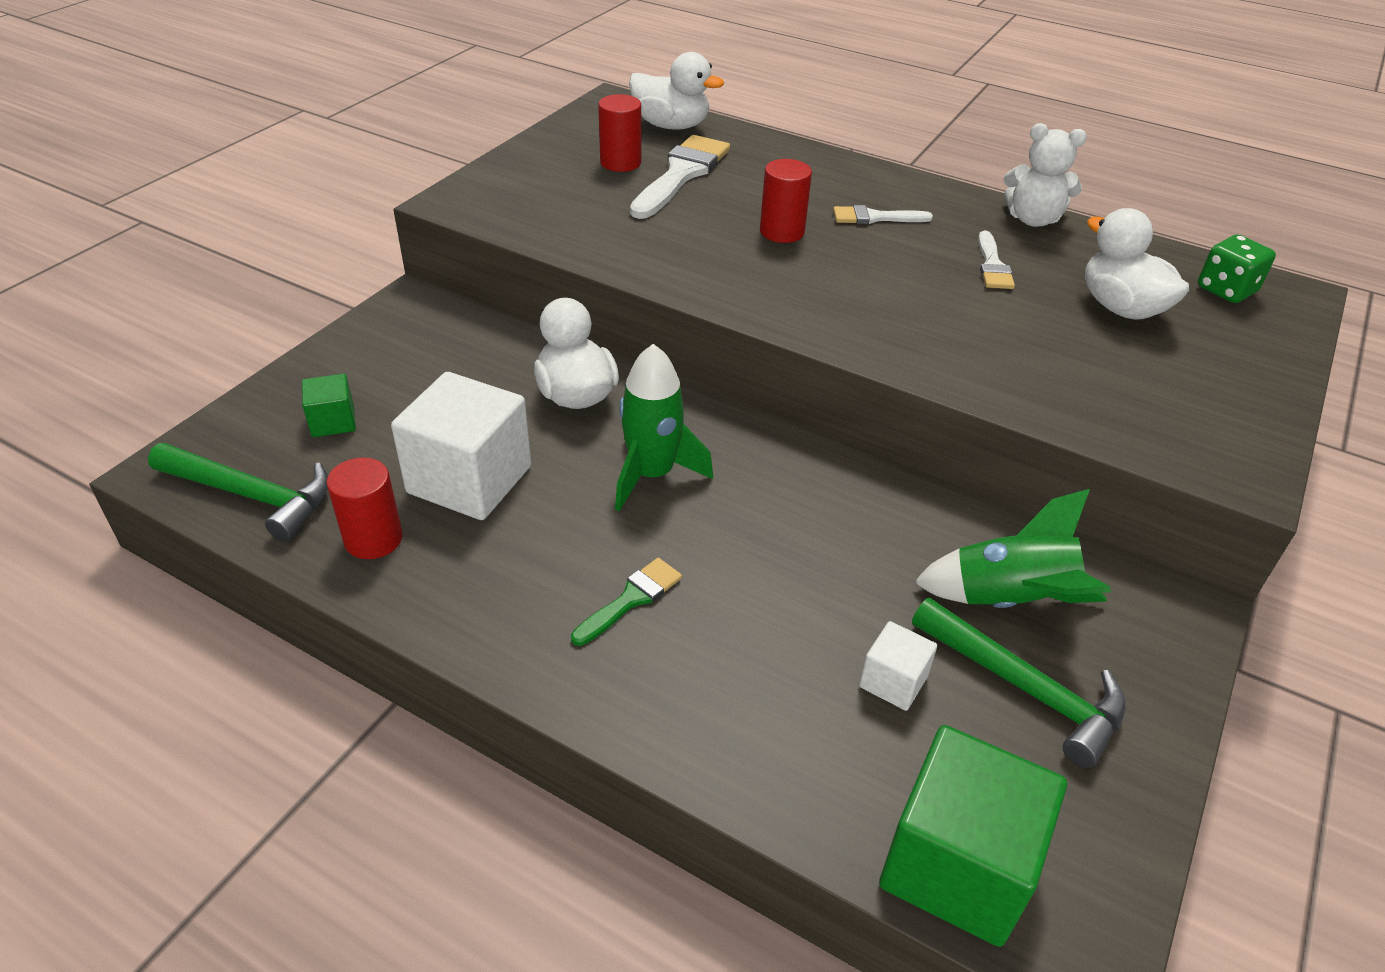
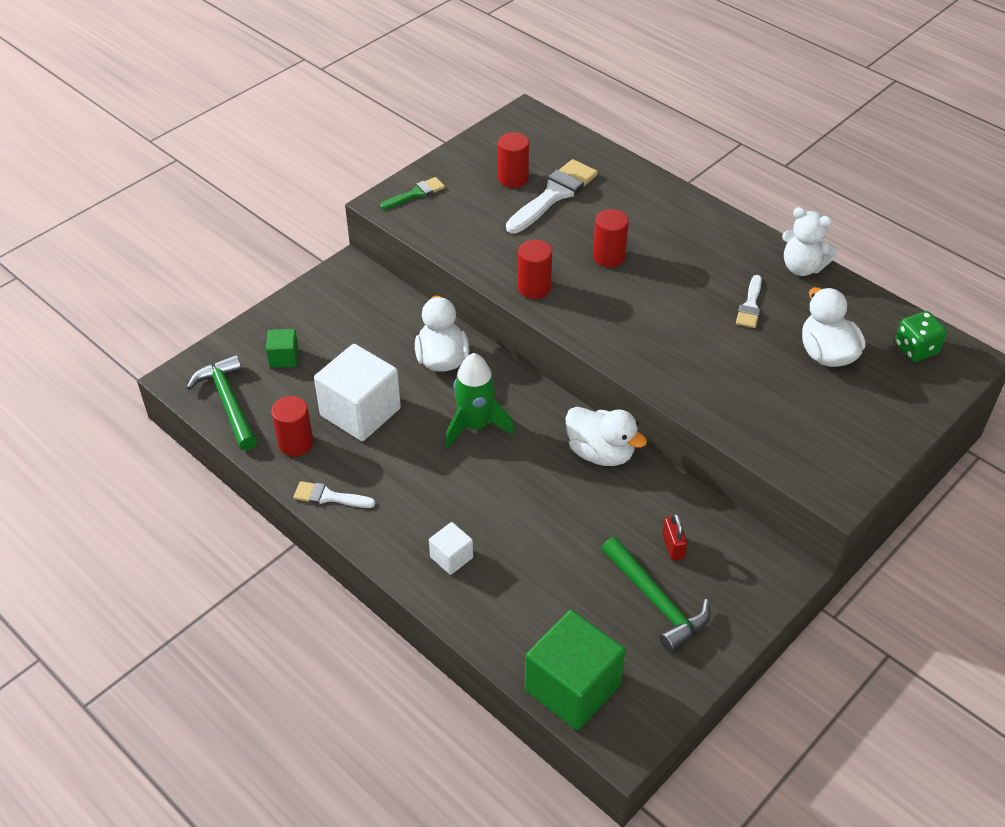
camera: 15 degrees right, 5 degrees up
(251, 495) = (228, 403): green hammer -> green hammer turned 150 degrees counterclockwise
(631, 599) = (438, 507): green brush -> green brush (416, 194)
(671, 125) = (562, 145): white duck -> white duck (600, 453)
(695, 275) = (534, 288): none -> red cylinder
(874, 218) = (682, 252): white brush -> white brush (329, 497)
(893, 681) = (578, 583): white cube -> white cube (451, 557)
(1010, 600) = (673, 546): green rocket -> red padlock

